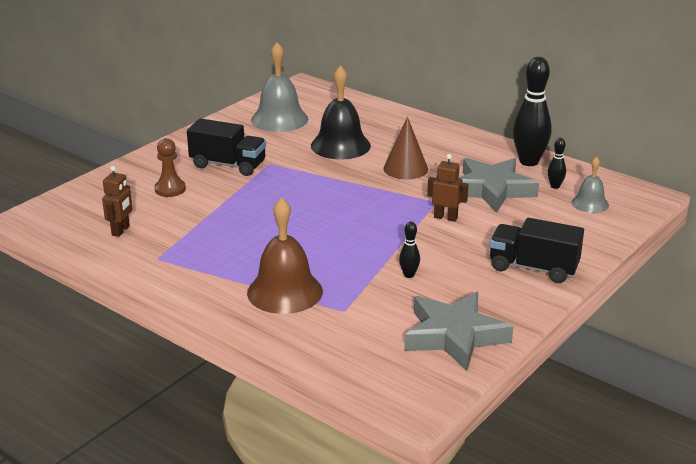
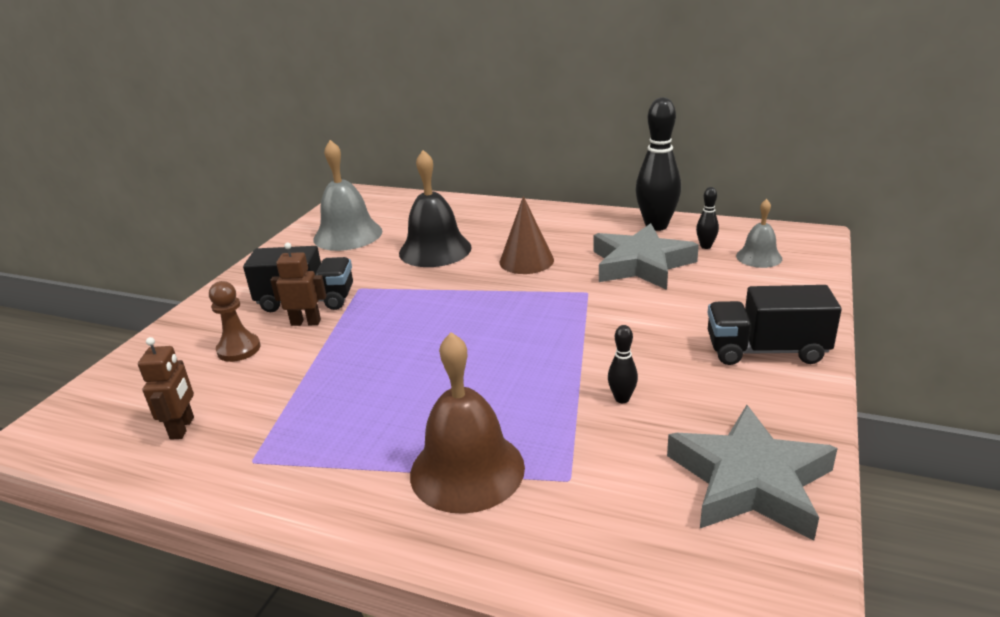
camera: 15 degrees left, 0 degrees up
(445, 217) = (613, 309): brown robot -> brown robot (306, 322)

